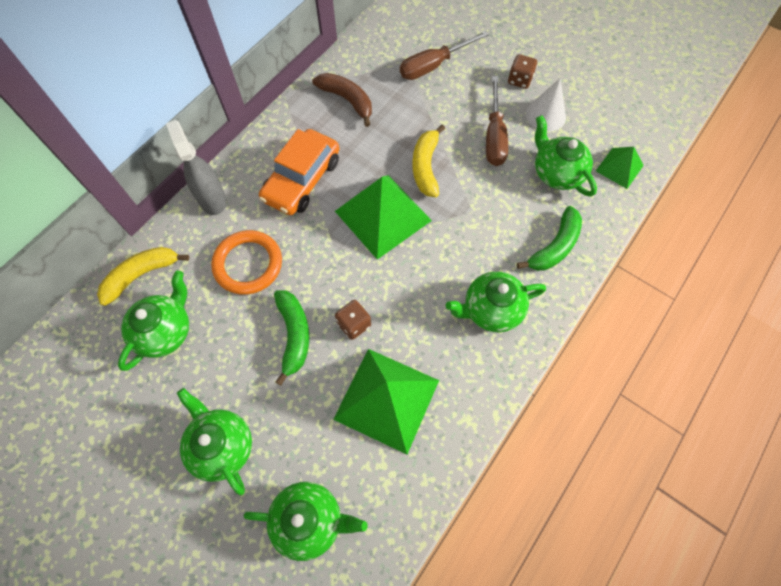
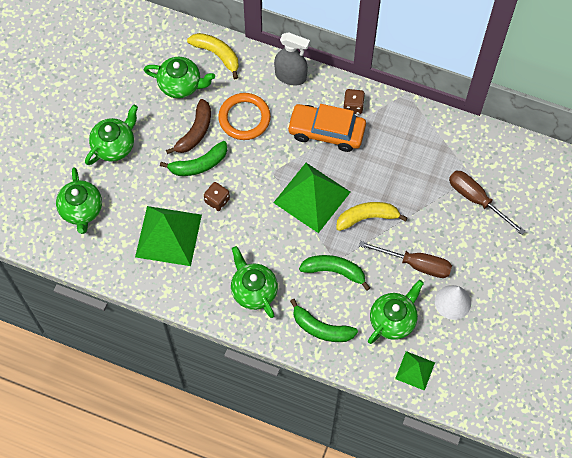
camera: 75 degrees right, 0 degrees up
(212, 199) = (291, 76): grey spray bottle -> grey spray bottle turned 60 degrees clockwise
(347, 100) = (415, 142): brown banana -> brown banana (195, 132)
(485, 215) = (334, 271): none -> green banana
(494, 136) = (415, 264): brown screwdriver -> brown screwdriver turned 150 degrees counterclockwise
(519, 80) = (485, 274): brown dice -> brown dice (353, 106)

